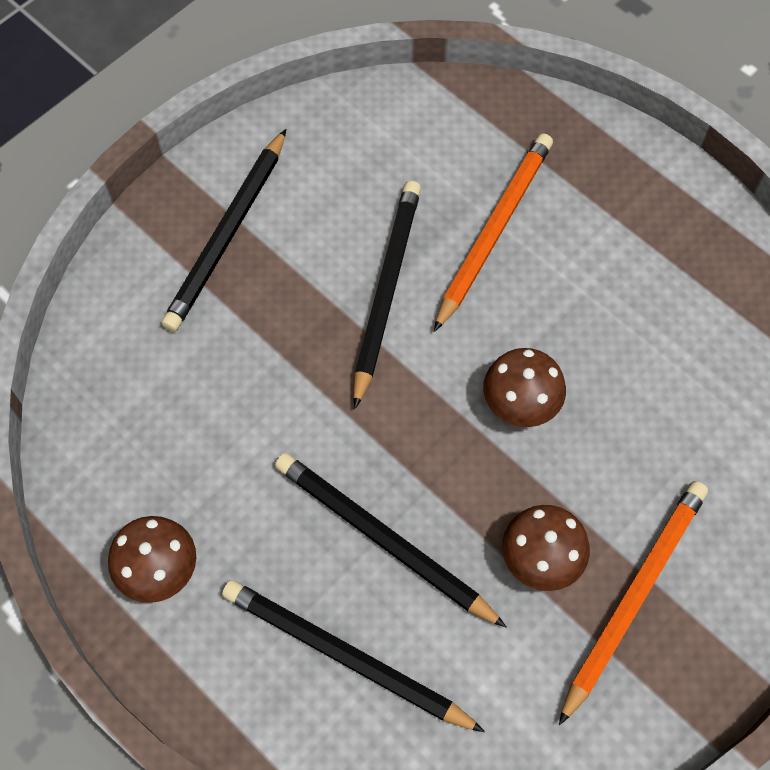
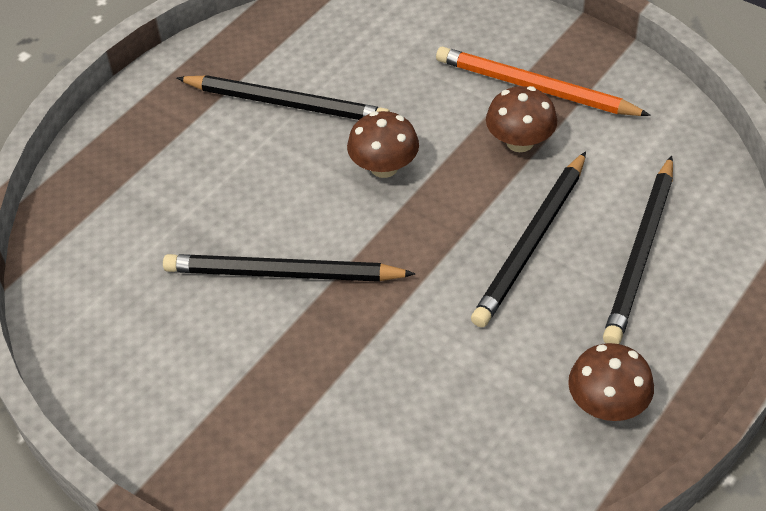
camera: 95 degrees left, 15 degrees down
(227, 234) = (228, 417): black pencil -> black pencil (286, 104)
(494, 231) = (211, 202): orange pencil -> none

